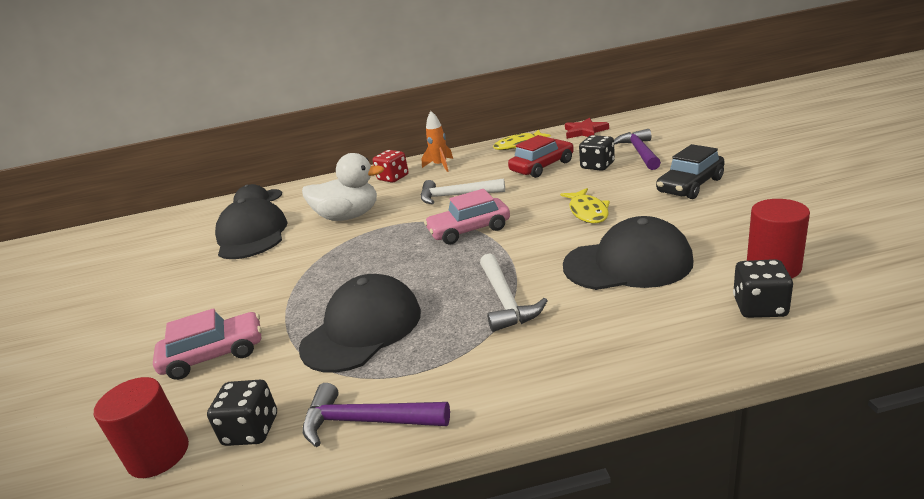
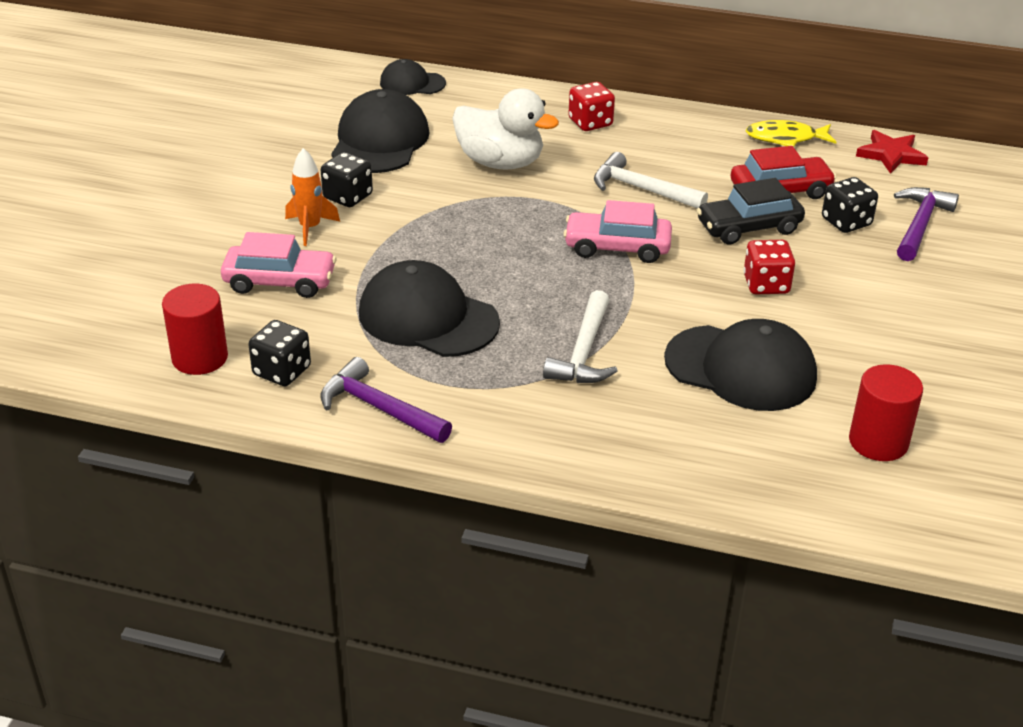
camera: 20 degrees right, 10 degrees up
(362, 329) = (428, 318): black cap -> black cap turned 120 degrees counterclockwise
(440, 166) = (661, 129): orange rocket -> orange rocket (310, 228)
(587, 212) = (766, 284): yellow fish -> red dice
(690, 185) = (918, 304): black car -> black car (748, 227)
(759, 307) = (812, 472): black dice -> black dice (348, 196)

